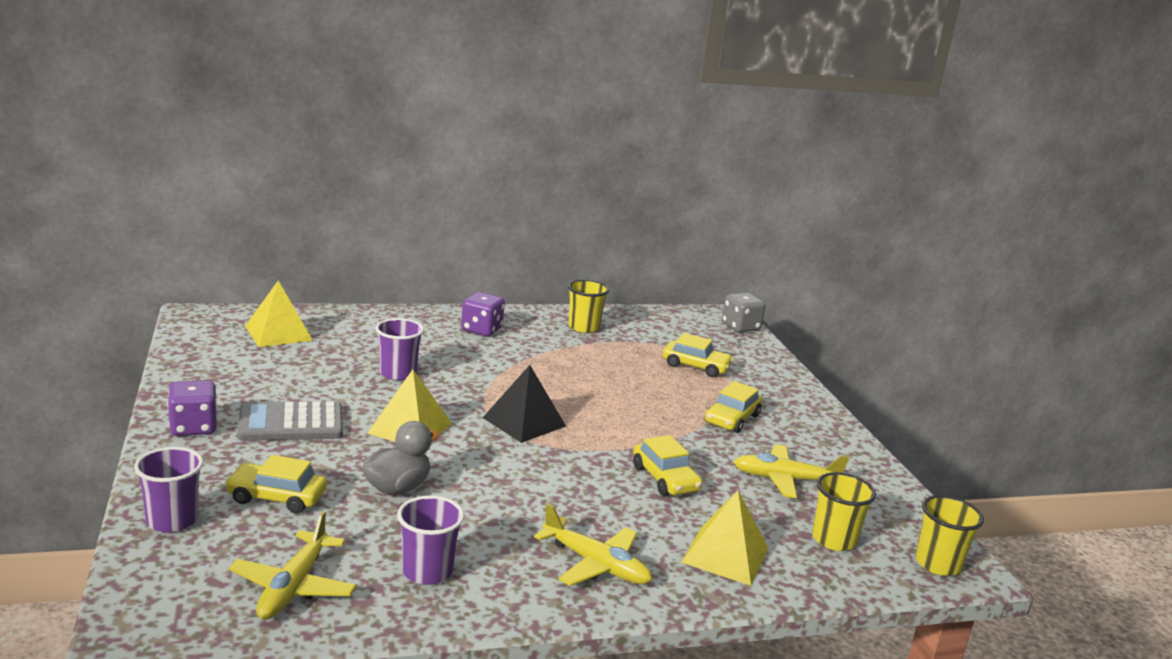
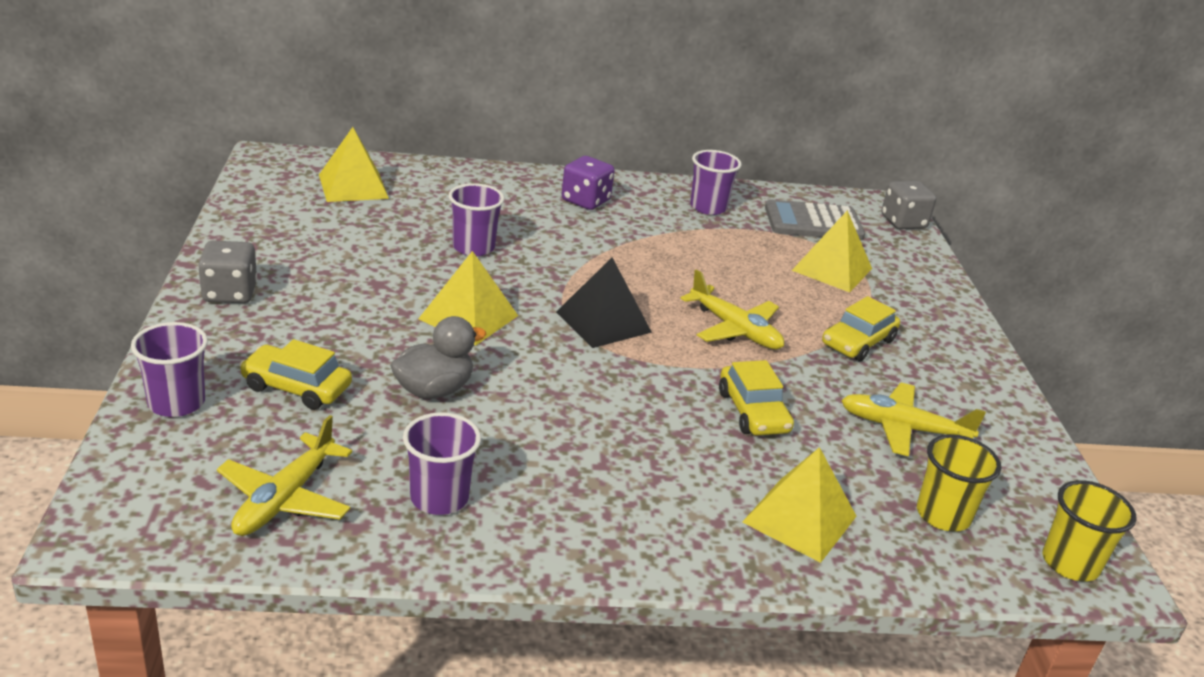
camera: 10 degrees right, 10 degrees up
(193, 427) = (230, 293): purple dice -> grey dice
(291, 423) = (337, 298): grey calculator -> grey calculator (813, 222)
(583, 327) = (708, 207): yellow cup -> purple cup
(595, 564) = (637, 512): yellow plane -> yellow plane (734, 329)
(696, 366) = (832, 269): yellow car -> yellow pyramid

